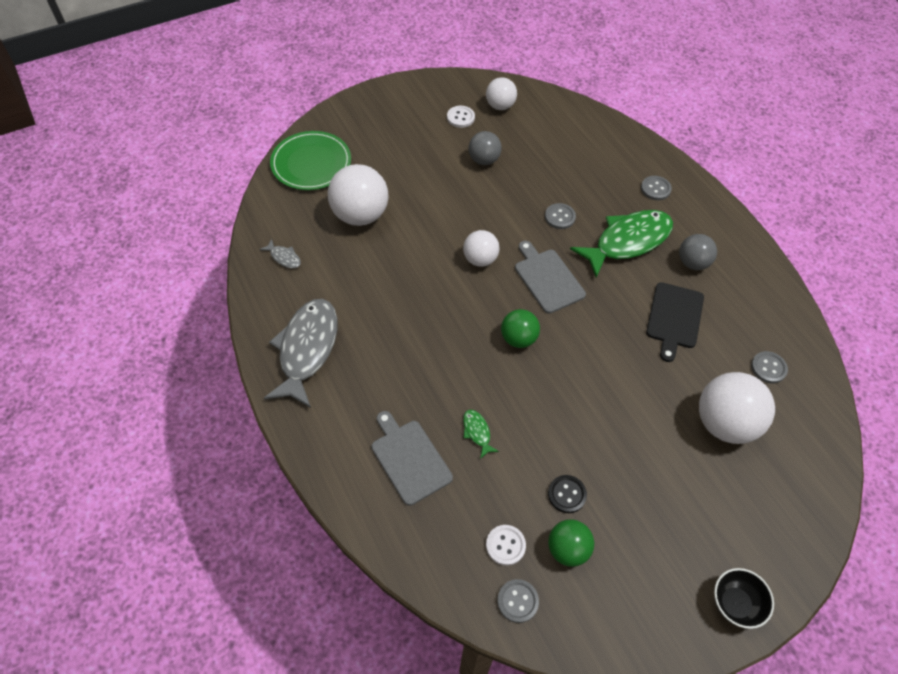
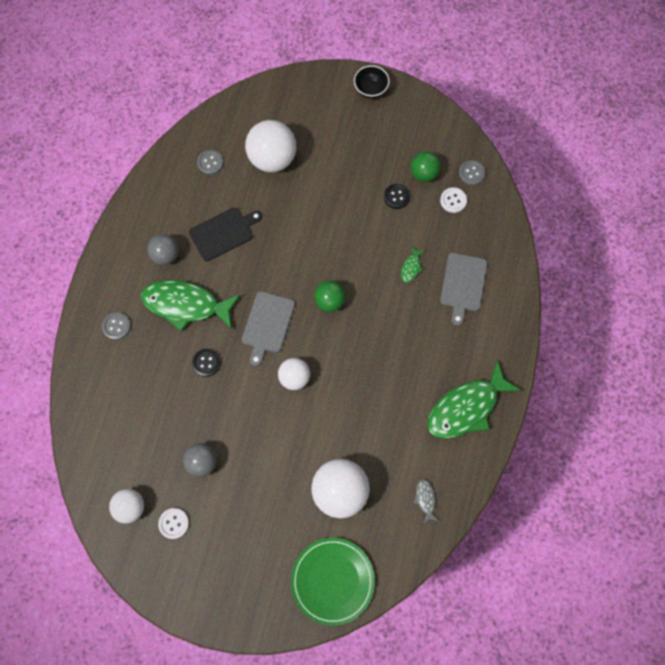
camera: 135 degrees left, 15 degrees up
(307, 349) = (466, 407): grey fish -> green fish
(560, 217) = (206, 363): grey button -> black button

